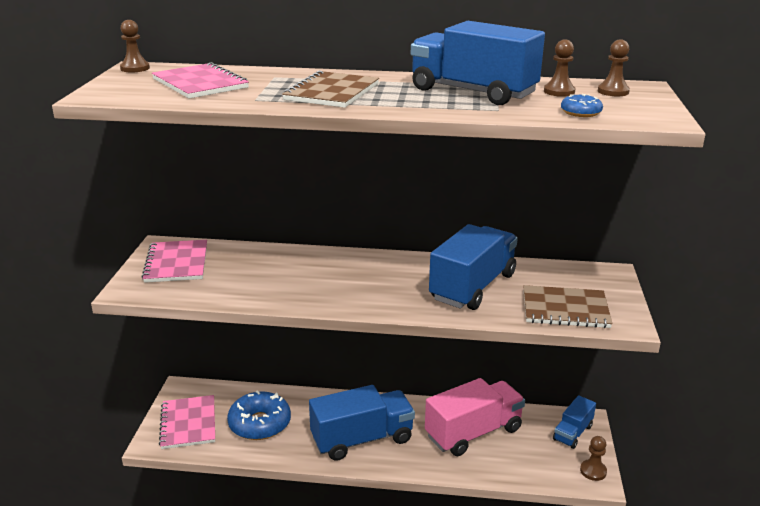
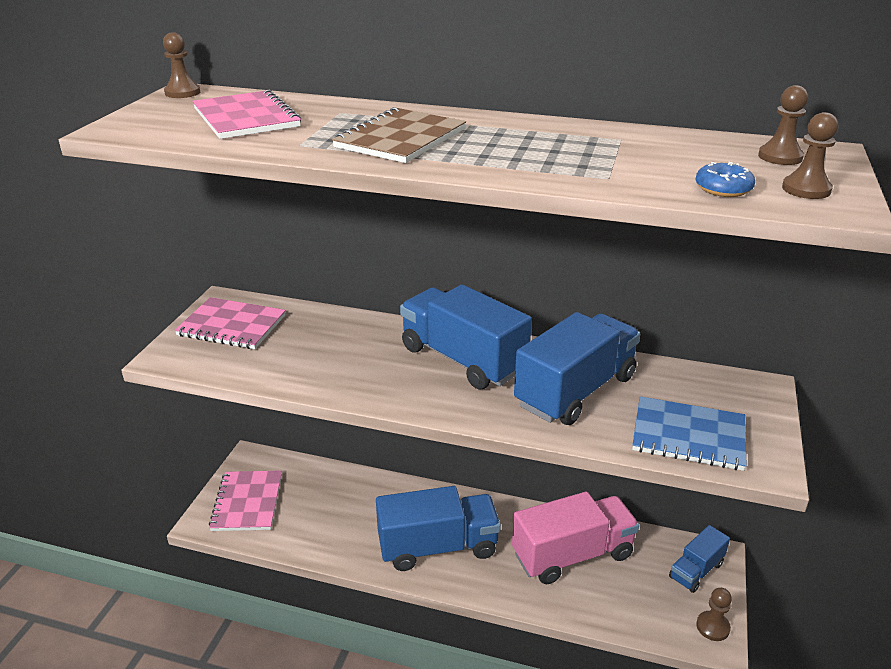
camera: 10 degrees right, 5 degrees up
(177, 263) = (232, 325): pink notebook -> pink notebook turned 75 degrees counterclockwise
(260, 424) = (325, 512): blue donut -> none
(473, 92) = (584, 148): blue truck -> blue truck (462, 359)
(559, 92) = (703, 153): brown pawn -> brown pawn (806, 189)
(565, 309) = (688, 435): brown notebook -> blue notebook

